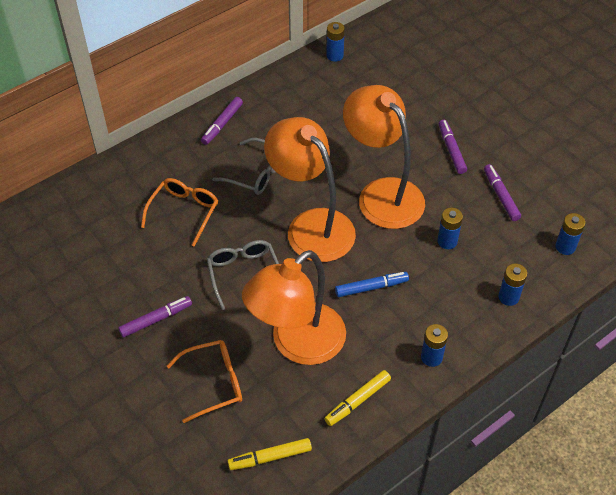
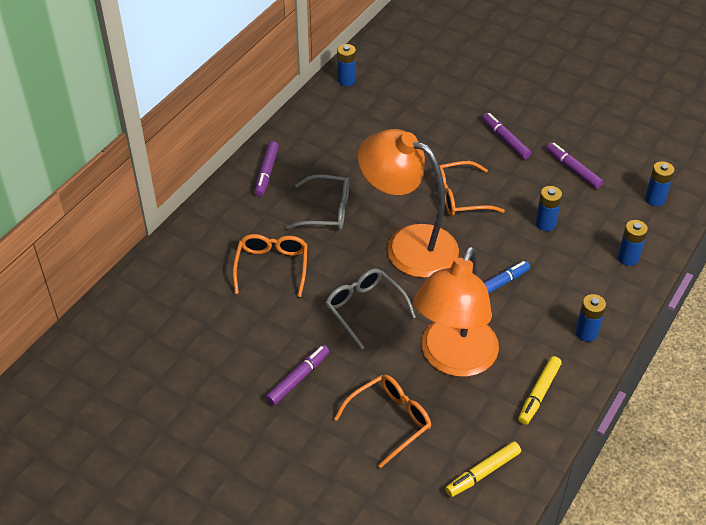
camera: 20 degrees left, 5 degrees down
(382, 194) = (461, 197): orange lamp -> orange glasses

